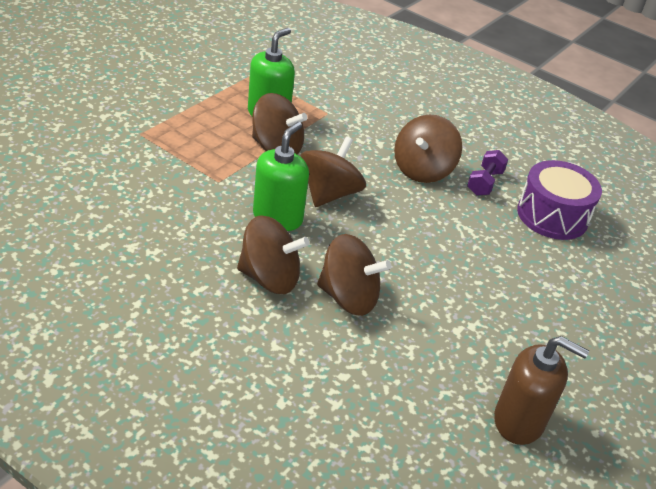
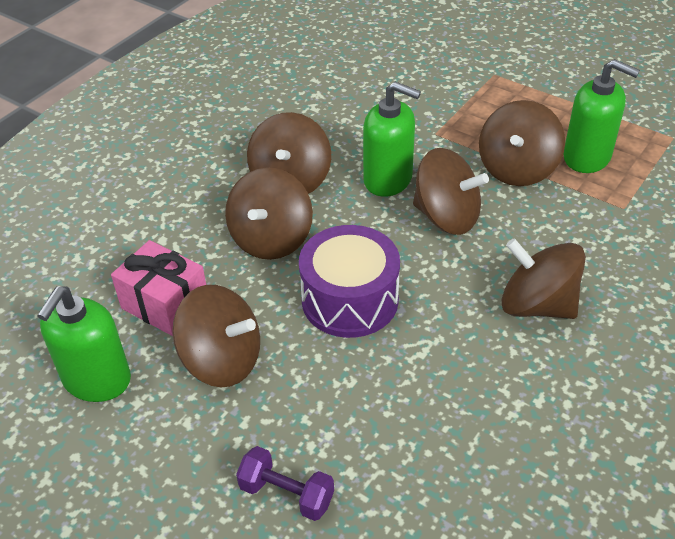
camera: 95 degrees right, 5 degrees up
(429, 373) = (165, 304): none -> pink gift
(484, 183) = (538, 377): purple dumbbell -> purple dumbbell (286, 494)
(488, 337) = (222, 360): none -> brown spinning top
(519, 421) = (97, 380): brown soap dispenser -> green soap dispenser
(552, 216) = (488, 461): purple drum -> purple drum (350, 300)

